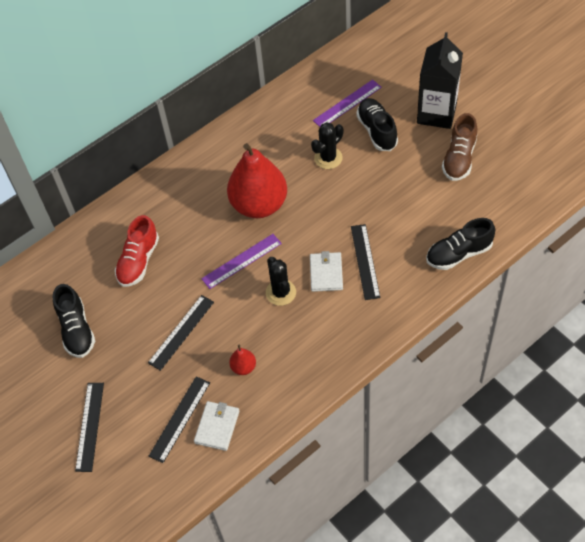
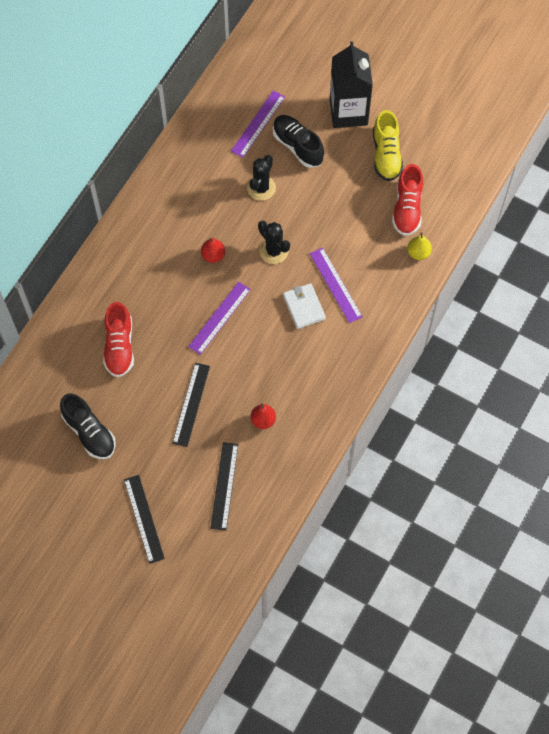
camera: 25 degrees left, 10 degrees up
(217, 427) = (261, 482): white wallet -> none
(259, 205) = (213, 255): red pear -> red pear, size x0.41
(281, 292) = (269, 338): black cactus -> black cactus (274, 251)
(365, 261) = (335, 285): black ruler -> purple ruler
(459, 158) = (386, 155): brown shoe -> yellow shoe
(459, 253) = (418, 253): black shoe -> yellow pear
(462, 210) = (407, 208): none -> red shoe

